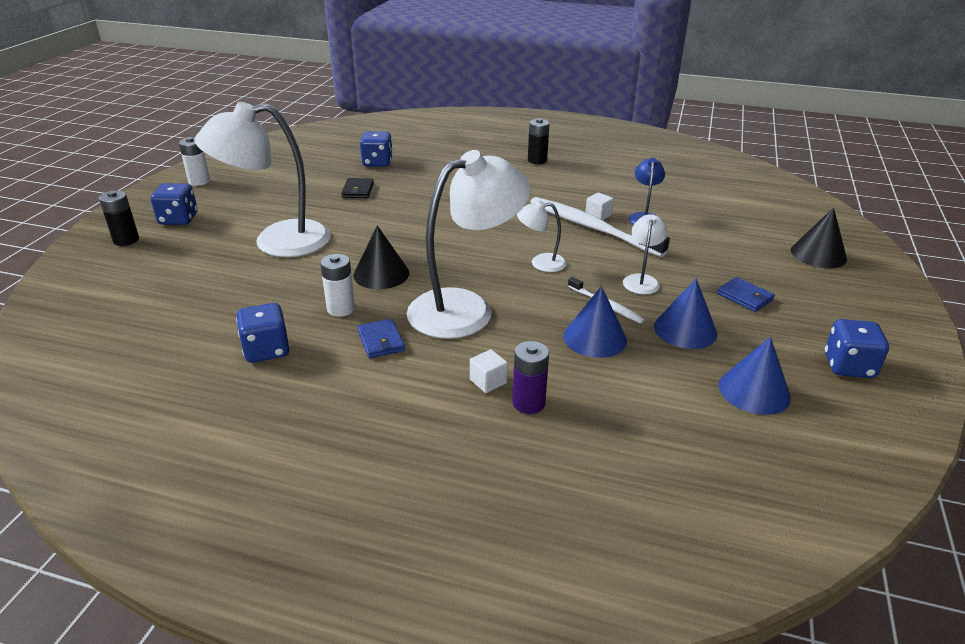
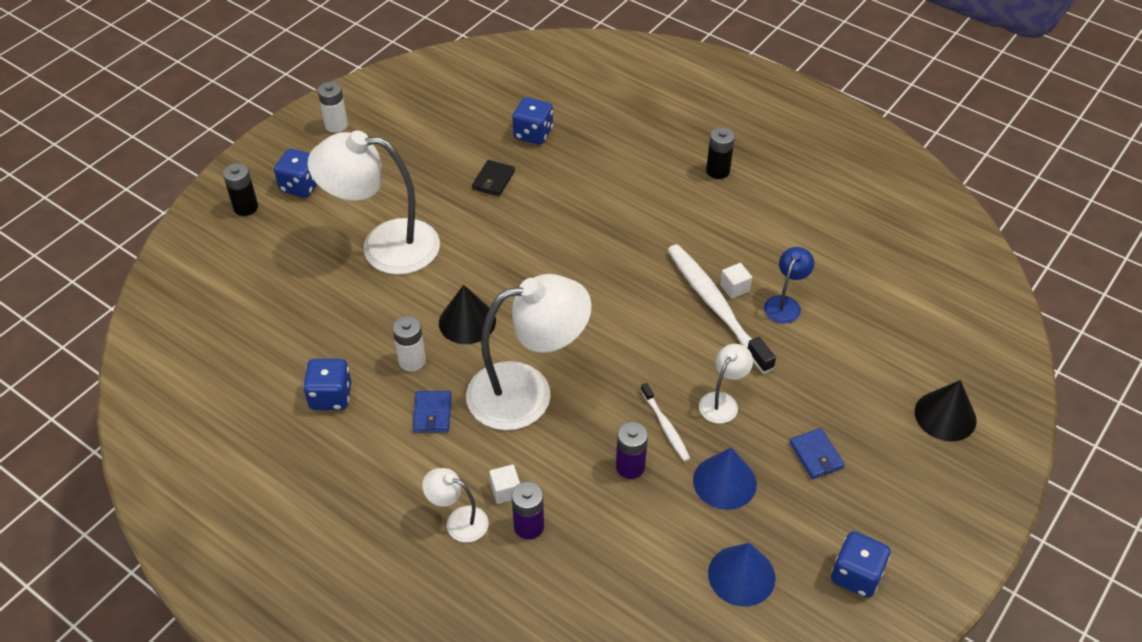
camera: 20 degrees right, 15 degrees up
(540, 263) = (632, 348): white lamp -> white lamp (458, 521)
(595, 338) = (630, 467): blue cone -> purple battery

